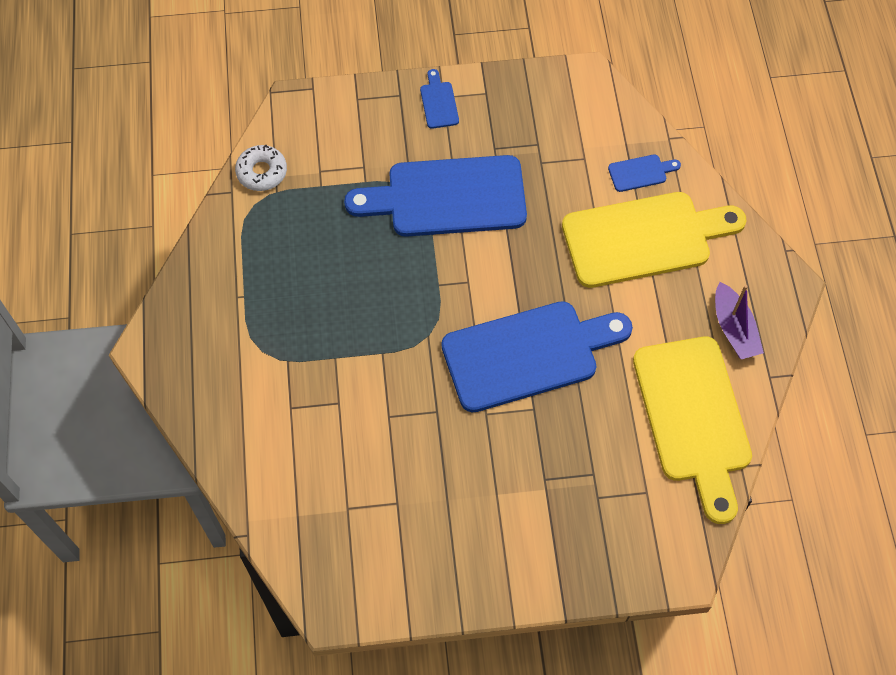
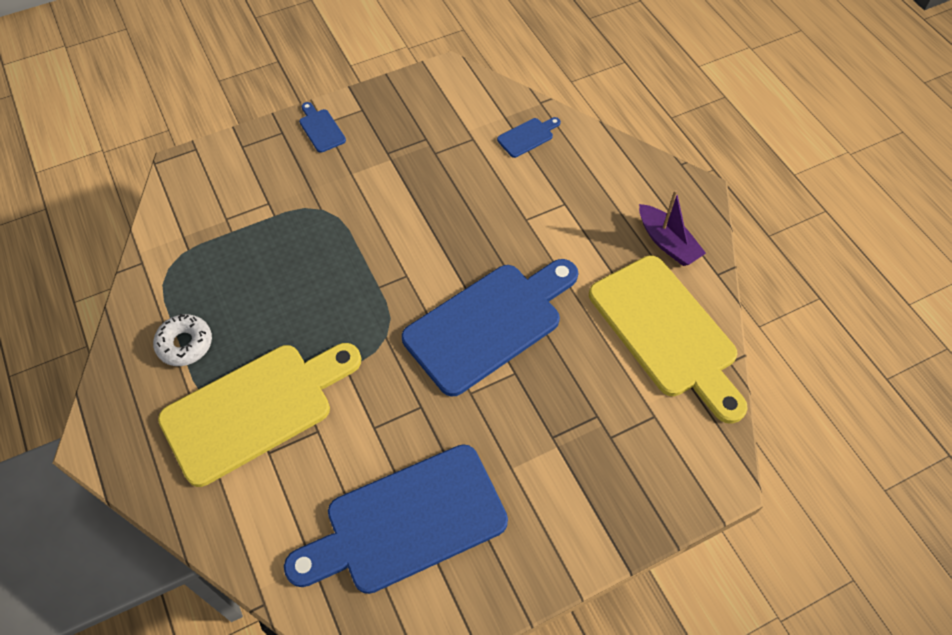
camera: 20 degrees left, 5 degrees down
(262, 172) = (167, 236): white donut -> white donut (185, 344)
(448, 197) = (359, 207): blue cutting board -> blue cutting board (407, 522)
(644, 238) = (554, 190): yellow cutting board -> yellow cutting board (255, 409)

